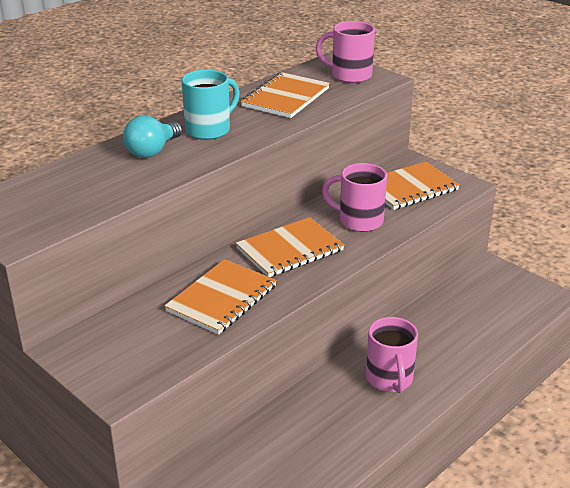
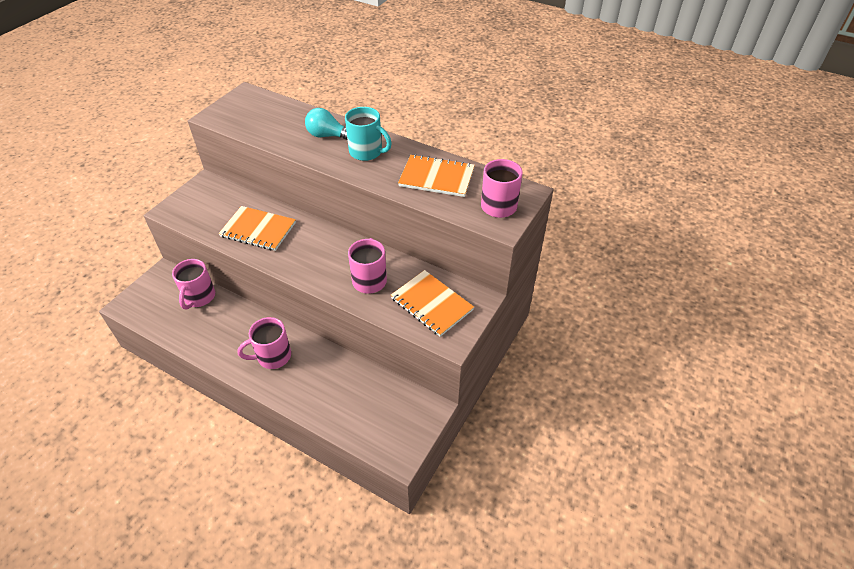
camera: 75 degrees right, 15 degrees up
(247, 452) = (199, 297): none -> pink mug
(290, 250) = (321, 250): orange notebook -> none

